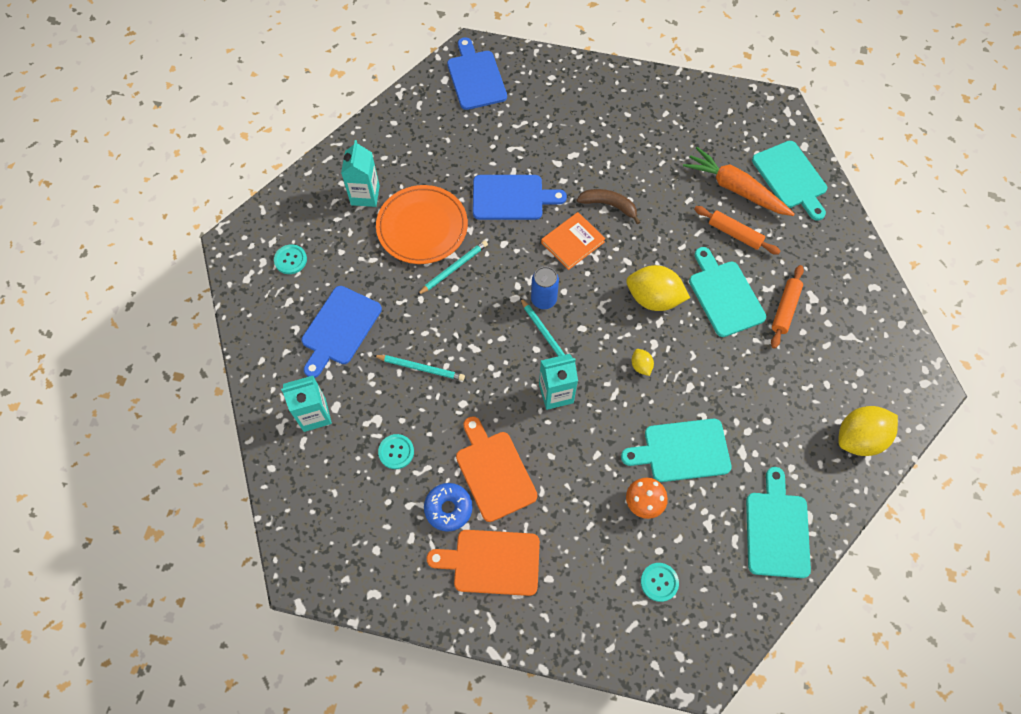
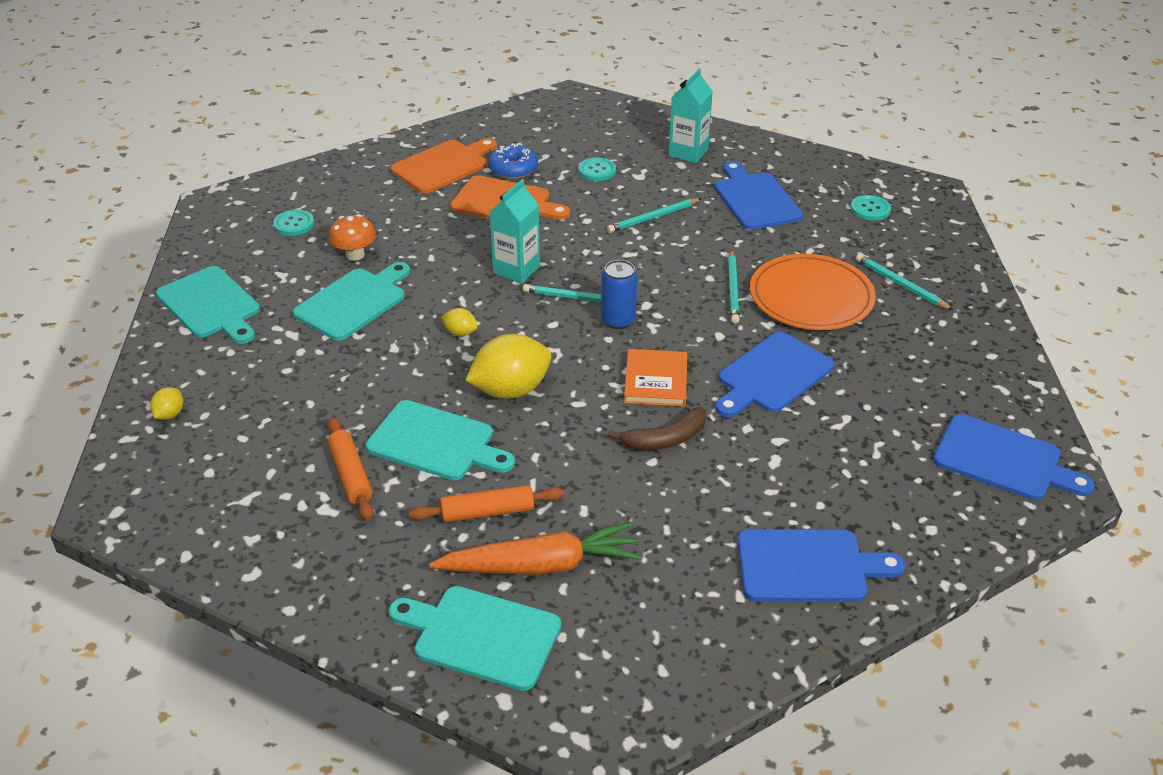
camera: 135 degrees right, 25 degrees down
(365, 195) = (900, 285): turquoise carton -> turquoise pencil
(622, 102) = (808, 566): none -> blue cutting board
(859, 438) = (170, 414): yellow lemon -> yellow lemon, size x0.47

